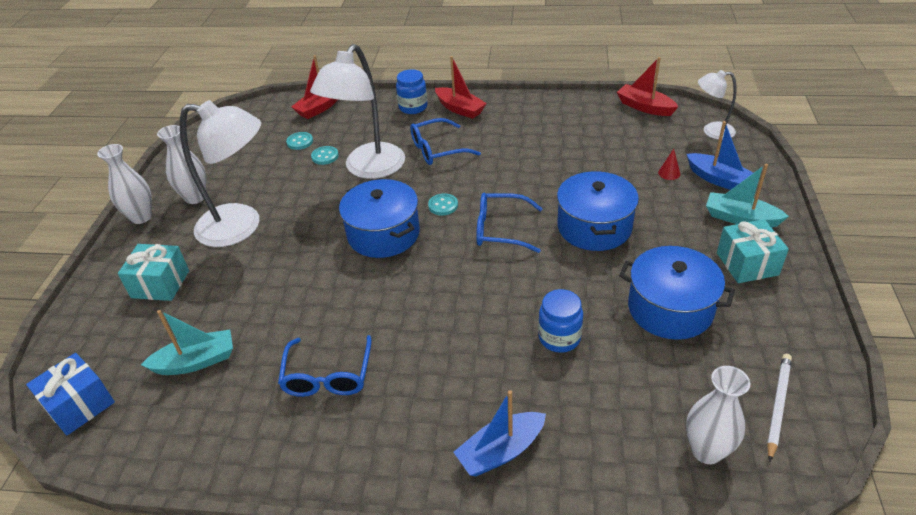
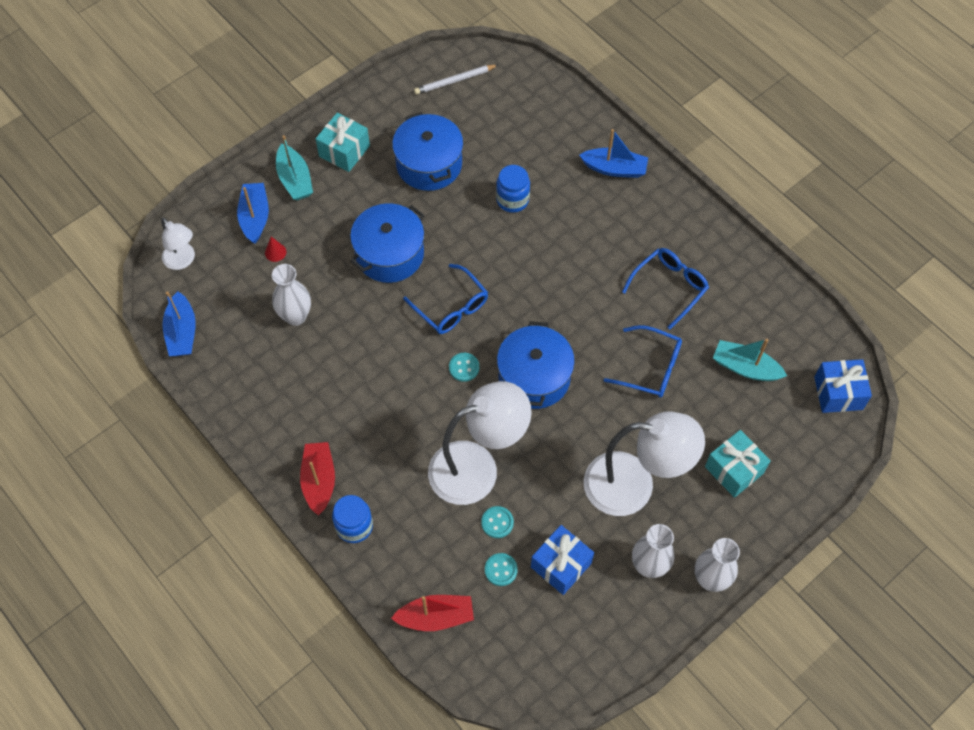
camera: 140 degrees left, 20 degrees up
(241, 227) = (634, 486): white lamp -> white lamp turned 135 degrees clockwise
(261, 164) = (561, 565): none -> blue gift
(437, 150) = (399, 439): blue glasses -> blue glasses (650, 368)
(644, 107) = (182, 332): red boat -> blue boat
(706, 451) = (517, 92): white vase -> white vase (295, 316)

